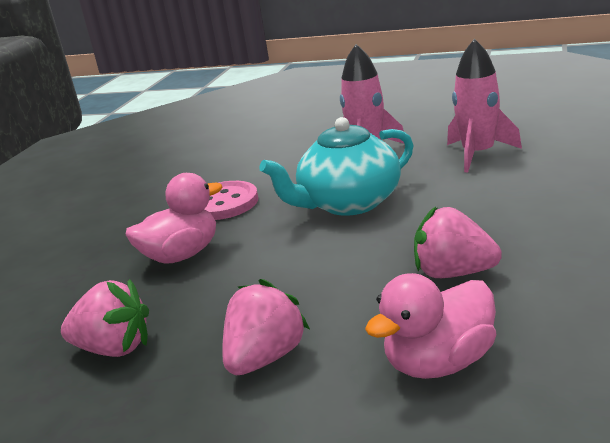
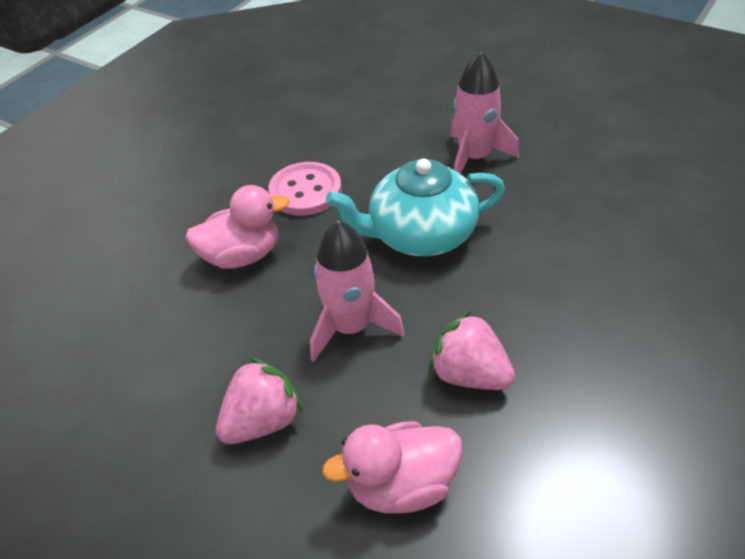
camera: 15 degrees right, 20 degrees up
(114, 348) = (147, 361): pink strawberry -> none
(478, 154) = (582, 202): pink rocket -> pink rocket (350, 327)

